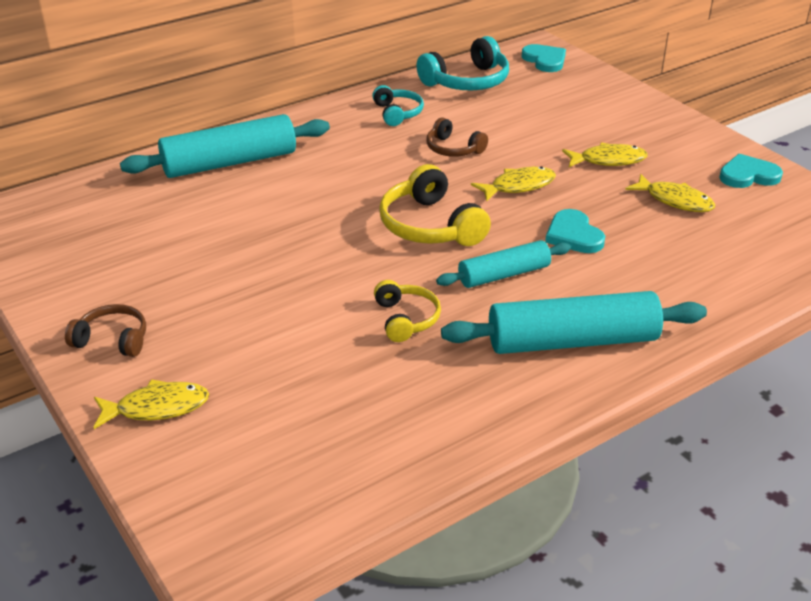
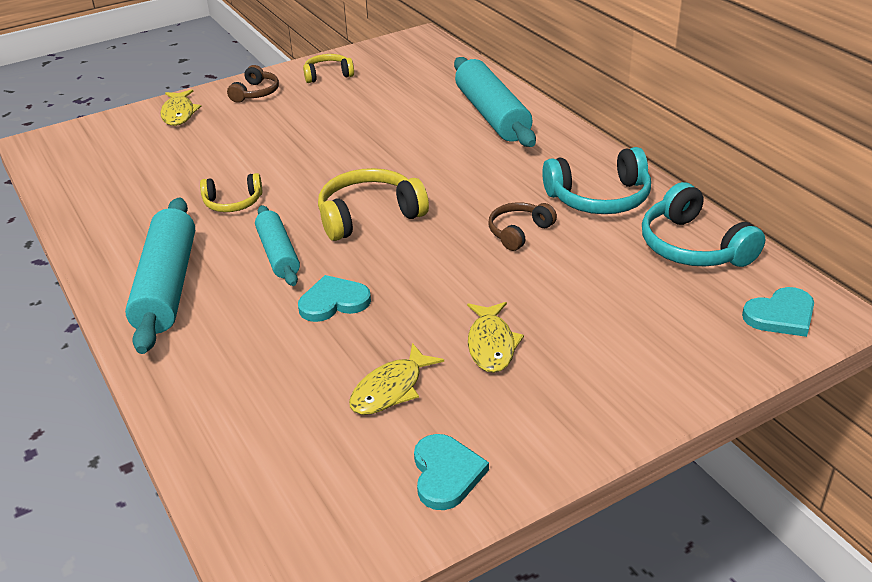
camera: 95 degrees right, 0 degrees up
(79, 281) = (328, 75): none -> yellow headphones
(397, 113) = (599, 198): turquoise headphones -> turquoise headphones, size x1.66
(518, 186) = (436, 272): yellow fish -> none

